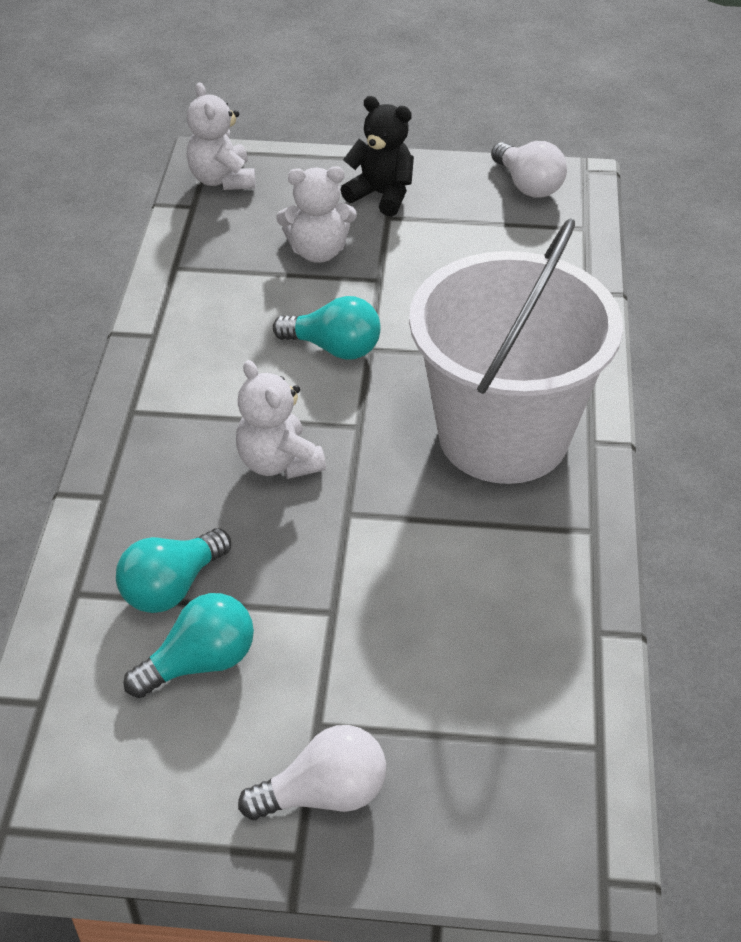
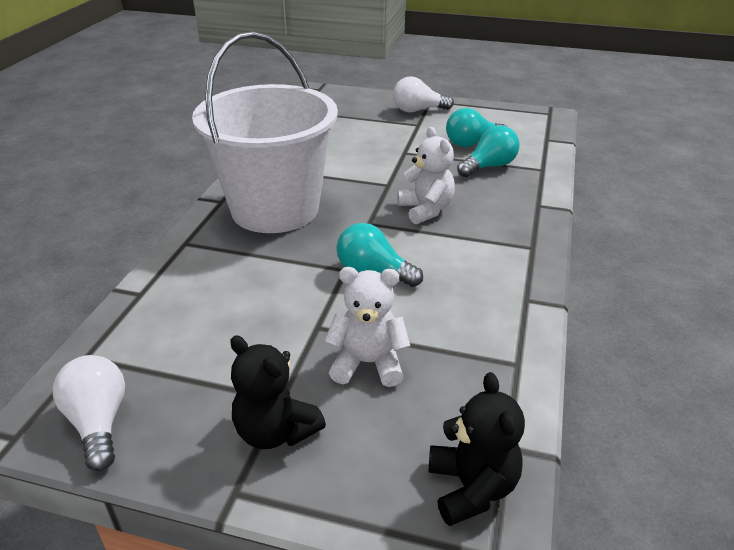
camera: 170 degrees left, 10 degrees down
(222, 180) = (471, 488): white teddy bear -> black teddy bear

